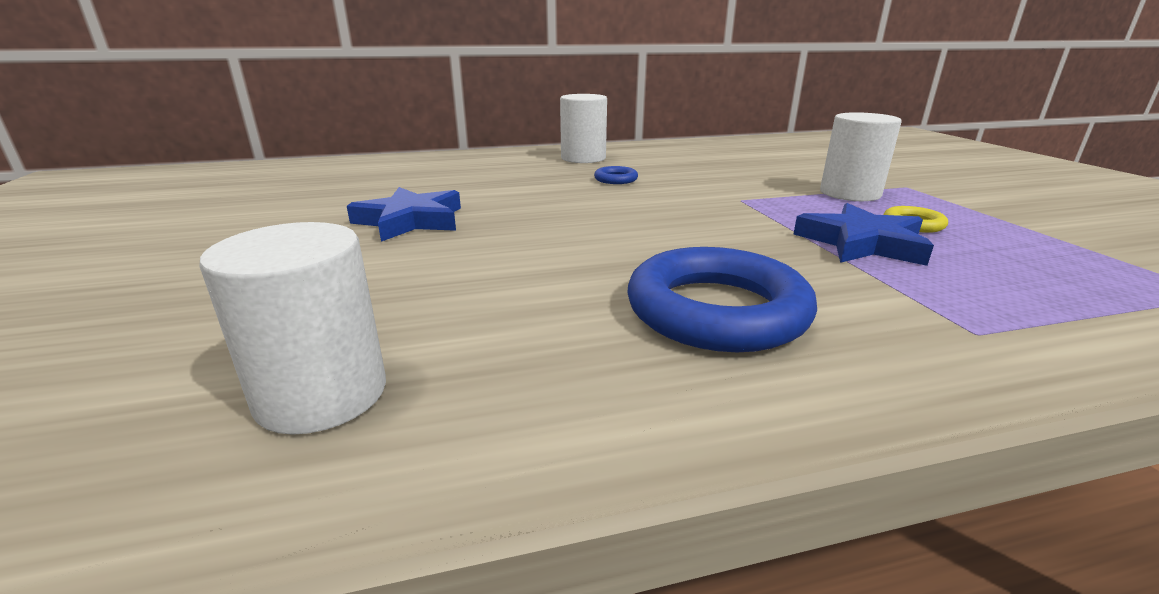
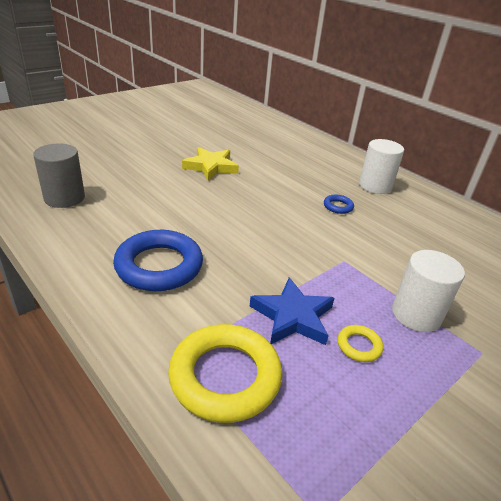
camera: 60 degrees right, 10 degrees up
(322, 394) = (64, 198): white cylinder -> grey cylinder
(410, 221) = (211, 167): blue star -> yellow star
(1013, 304) = (225, 376): none -> yellow ring

